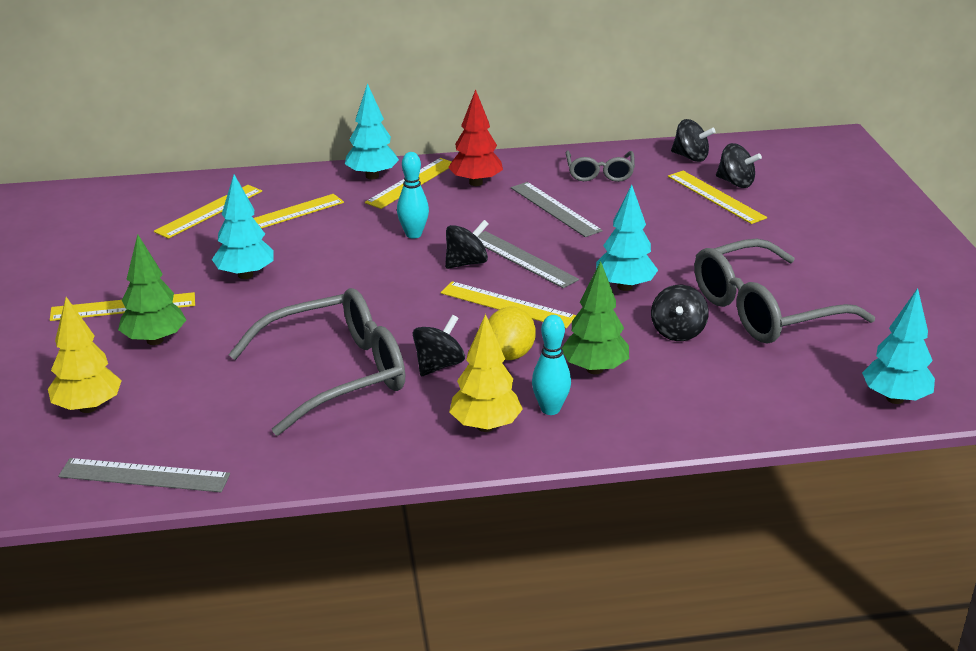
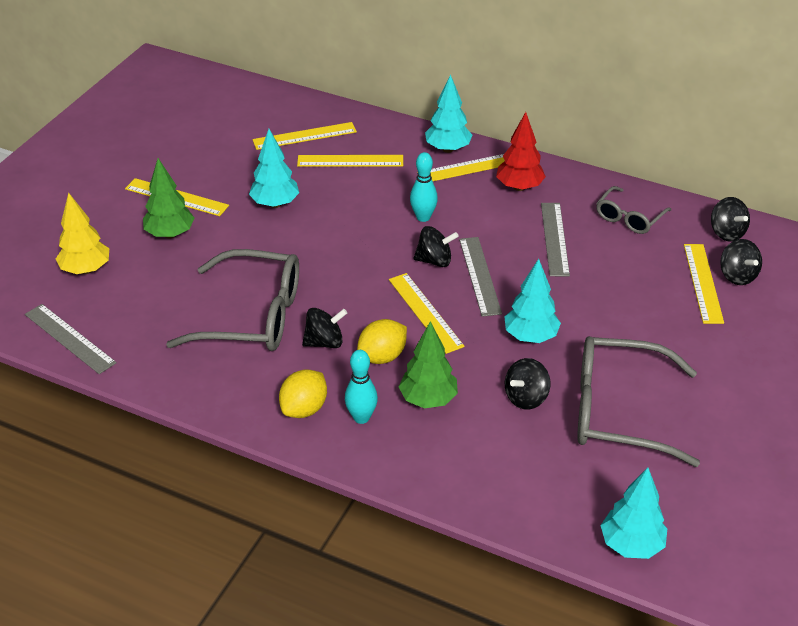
camera: 35 degrees right, 10 degrees up
(485, 426) = (304, 409): yellow tree -> yellow lemon

